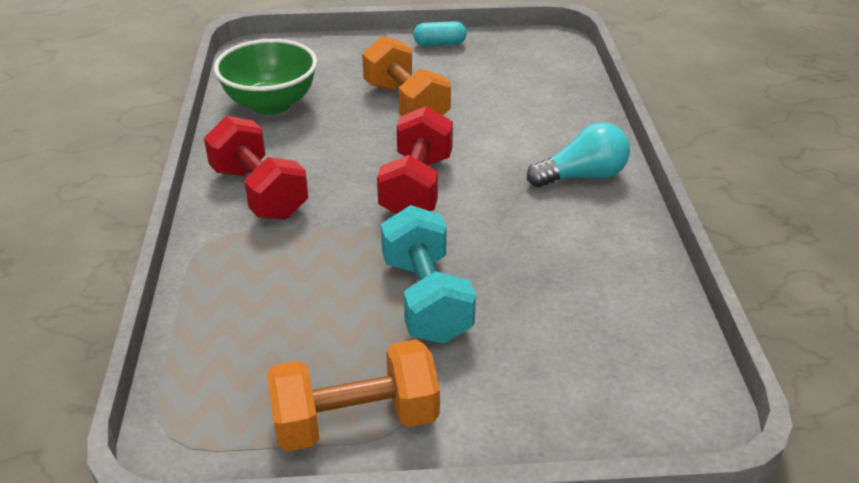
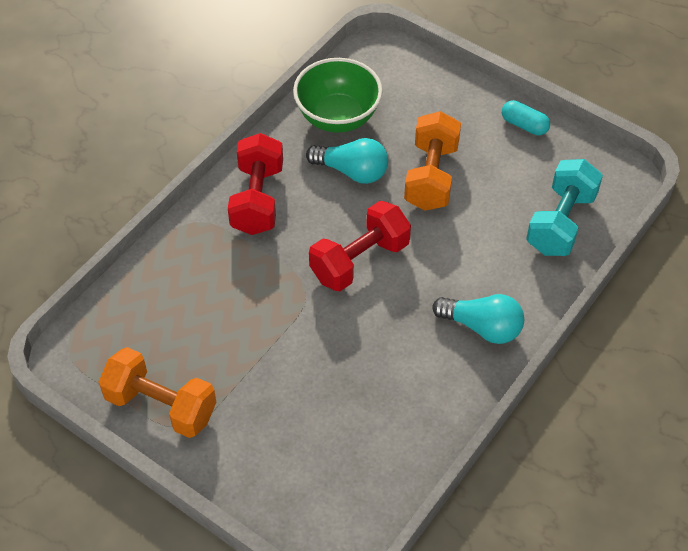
camera: 40 degrees right, 15 degrees up
(330, 132) = (352, 171): none -> turquoise light bulb
(426, 299) = (275, 354): turquoise dumbbell -> turquoise dumbbell (561, 222)

